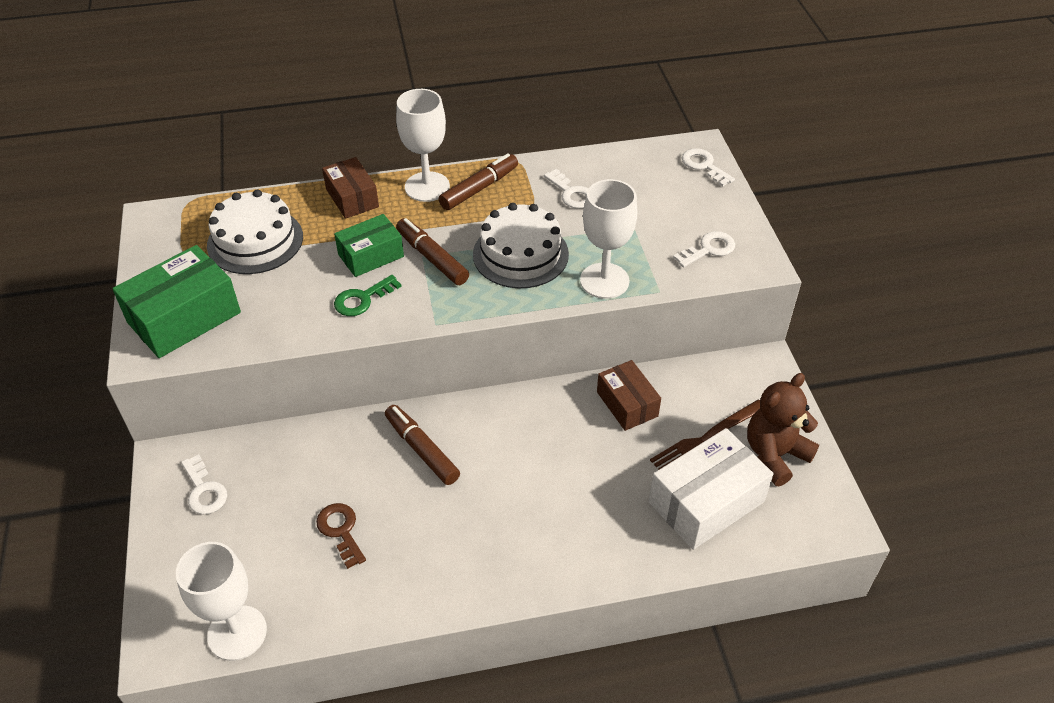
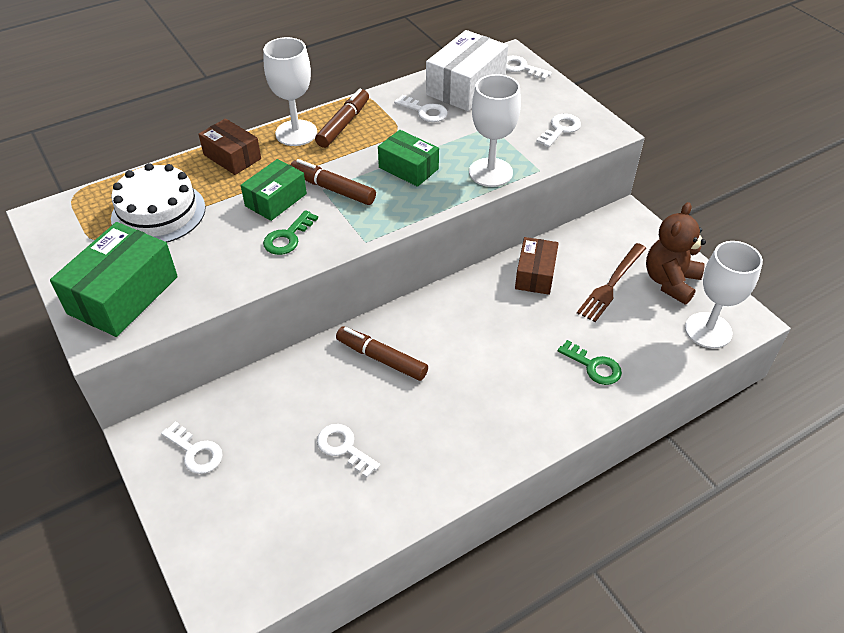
camera: 20 degrees left, 0 degrees up
(237, 633) = (292, 567): white goblet -> white goblet (708, 330)
(340, 531) = (343, 448): brown key -> white key
(520, 254) = (408, 168): white cake -> green box
(627, 404) = (535, 274): brown box -> brown box turned 60 degrees clockwise
(637, 525) = (594, 366): none -> green key
(706, 502) = (637, 332): white box -> white box (466, 86)

